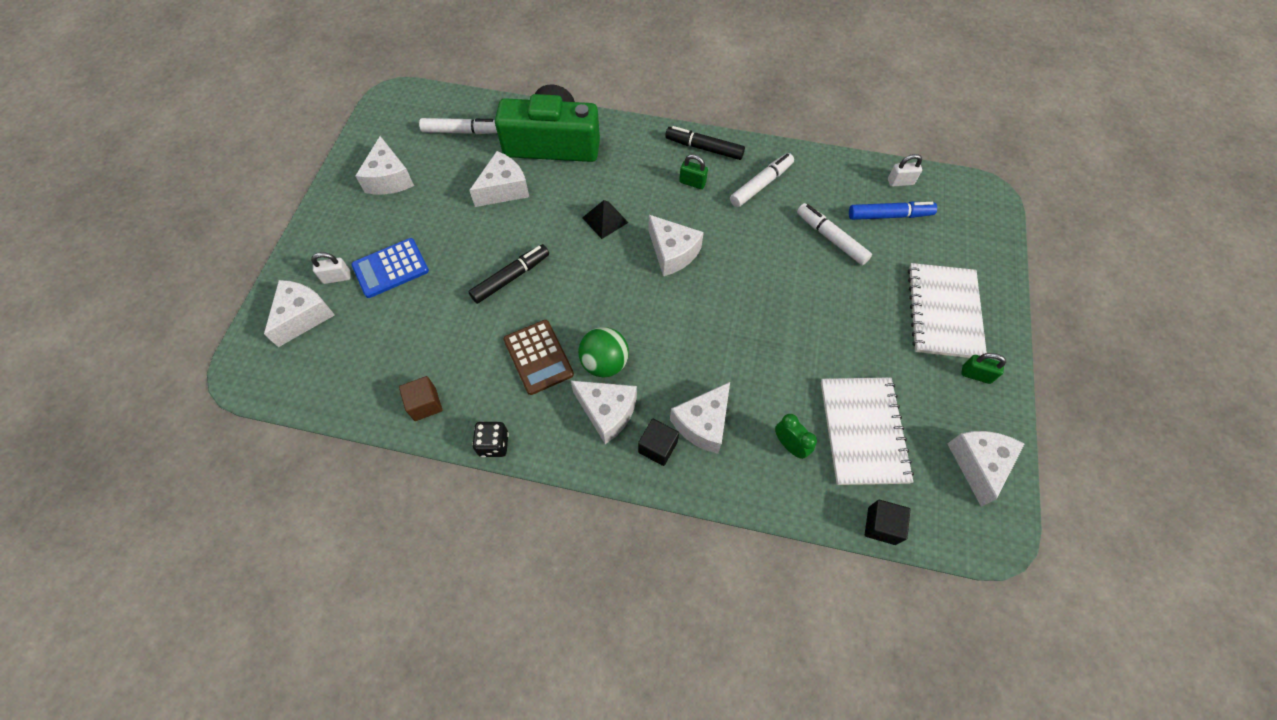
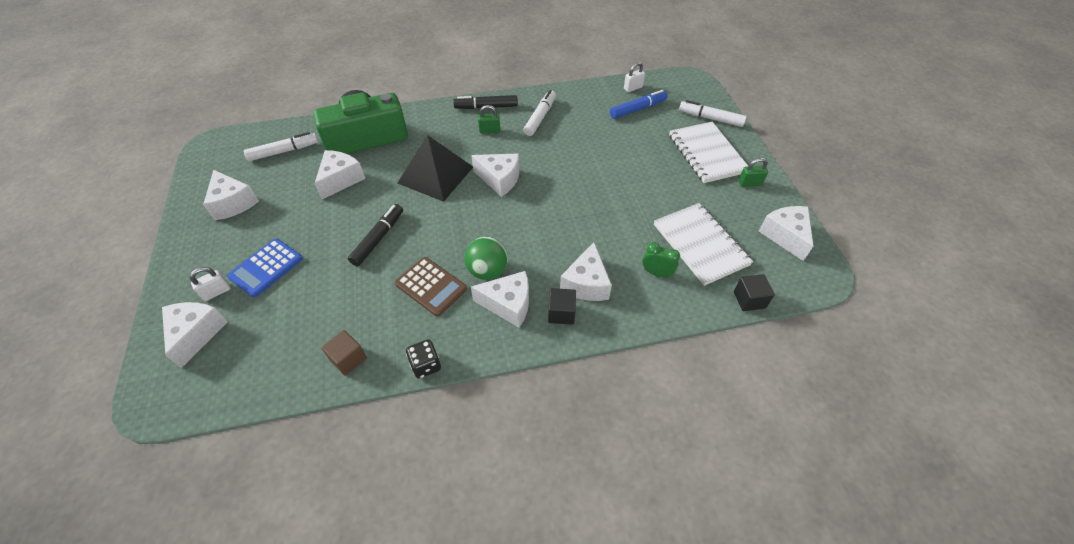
camera: 25 degrees left, 10 degrees down
(605, 220) = (435, 174): black pyramid -> black pyramid, size x1.96
(831, 238) = (607, 134): white marker -> white marker (710, 118)

